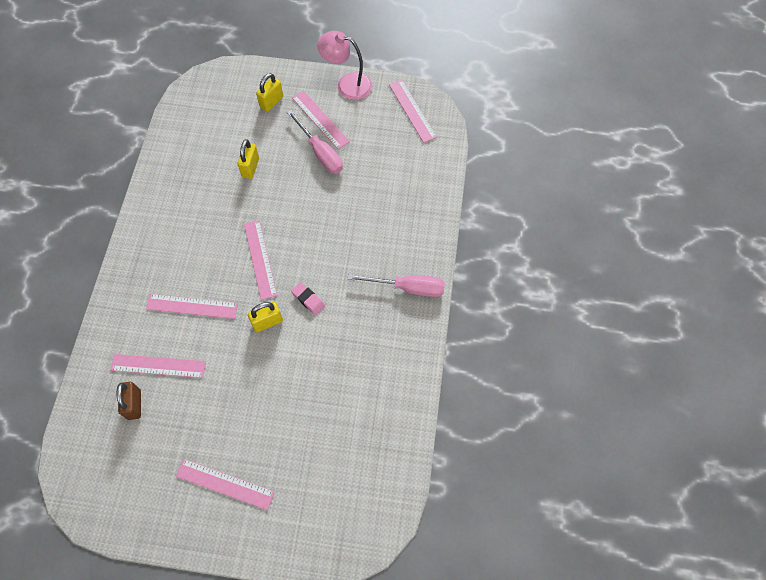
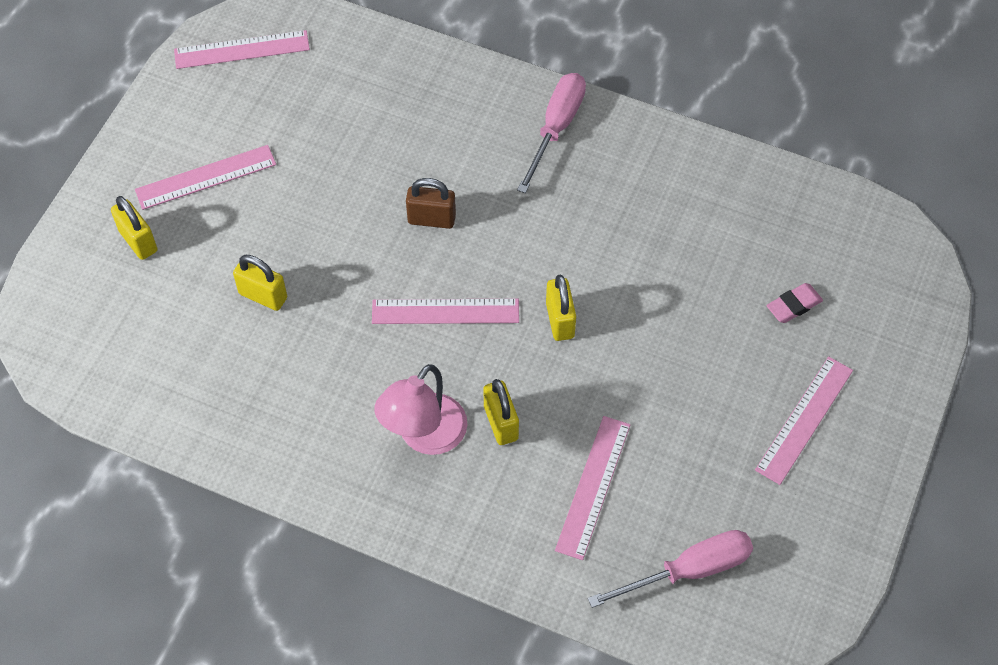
camera: 75 degrees left, 5 degrees down
(134, 404) = (650, 530): brown padlock -> brown padlock (431, 219)
(192, 306) = (501, 423): pink ruler -> yellow padlock
(308, 299) = (537, 258): pink eraser -> pink eraser (793, 305)
(320, 153) = (273, 190): pink screwdriver -> pink screwdriver (689, 570)
(347, 84) = (149, 125): pink lamp -> pink lamp (424, 436)

